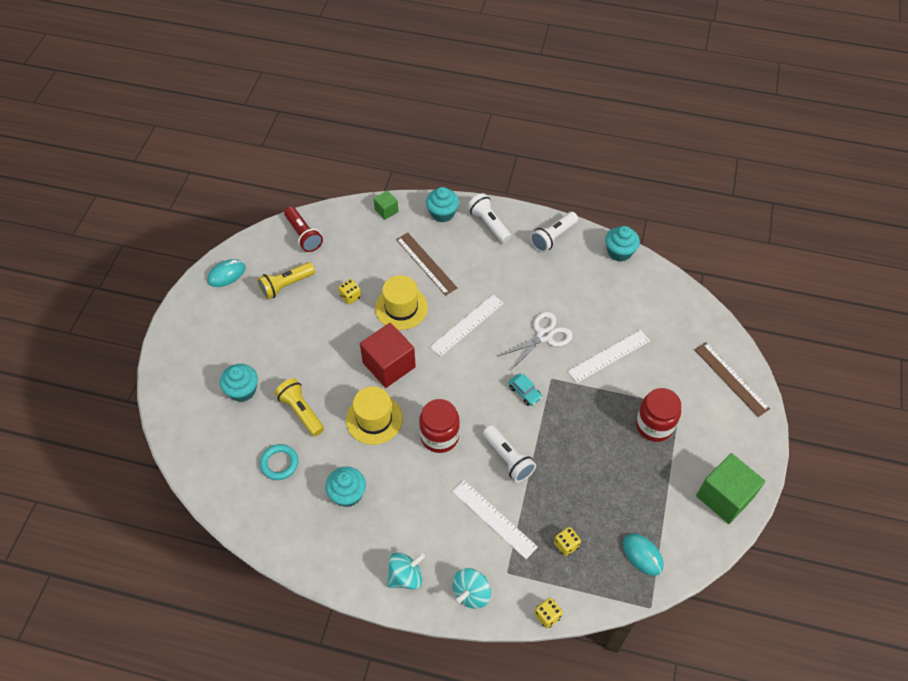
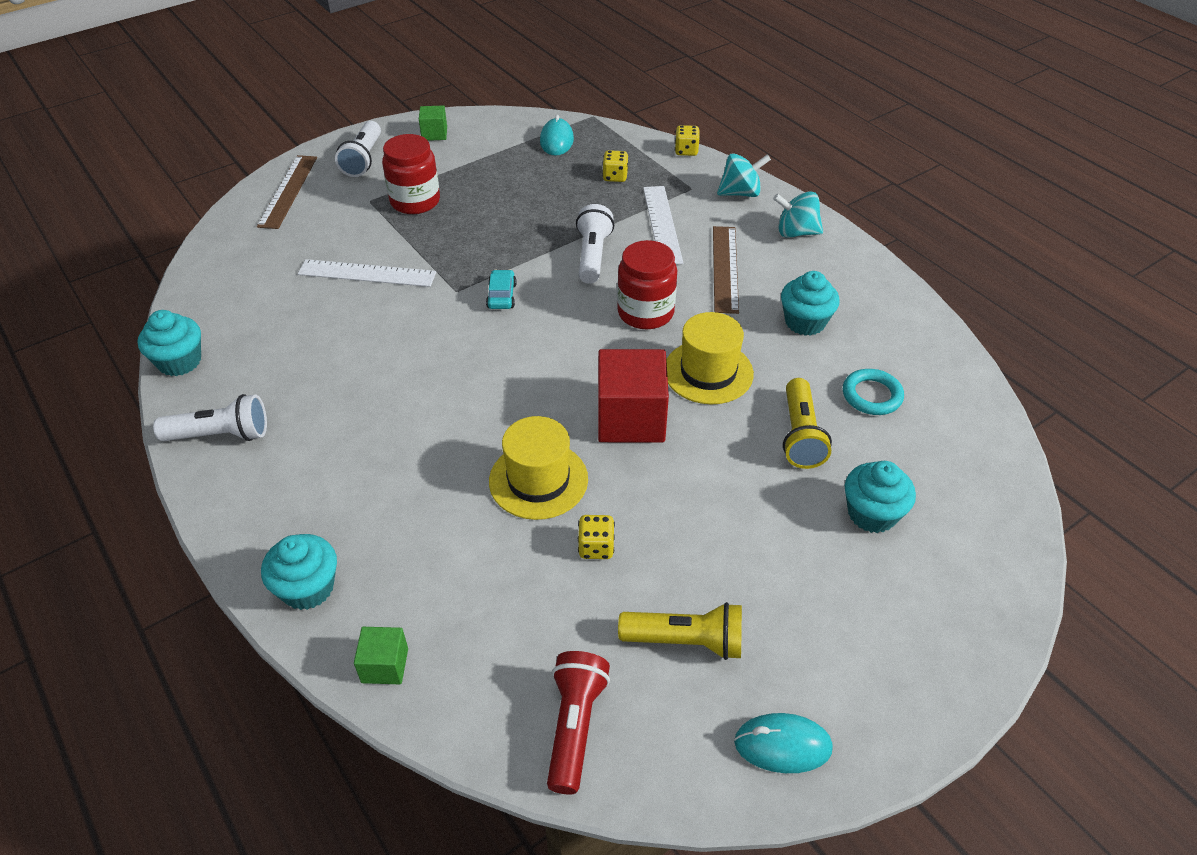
camera: 140 degrees left, 10 degrees down
(426, 263) = (431, 521): brown ruler -> brown ruler (724, 268)
(467, 325) = (478, 402): white ruler -> none
(489, 224) = (269, 517): white flashlight -> white flashlight (363, 159)
(544, 336) = (405, 333): white scissors -> none
(724, 496) = (434, 134): green cube -> green cube, size x0.51

